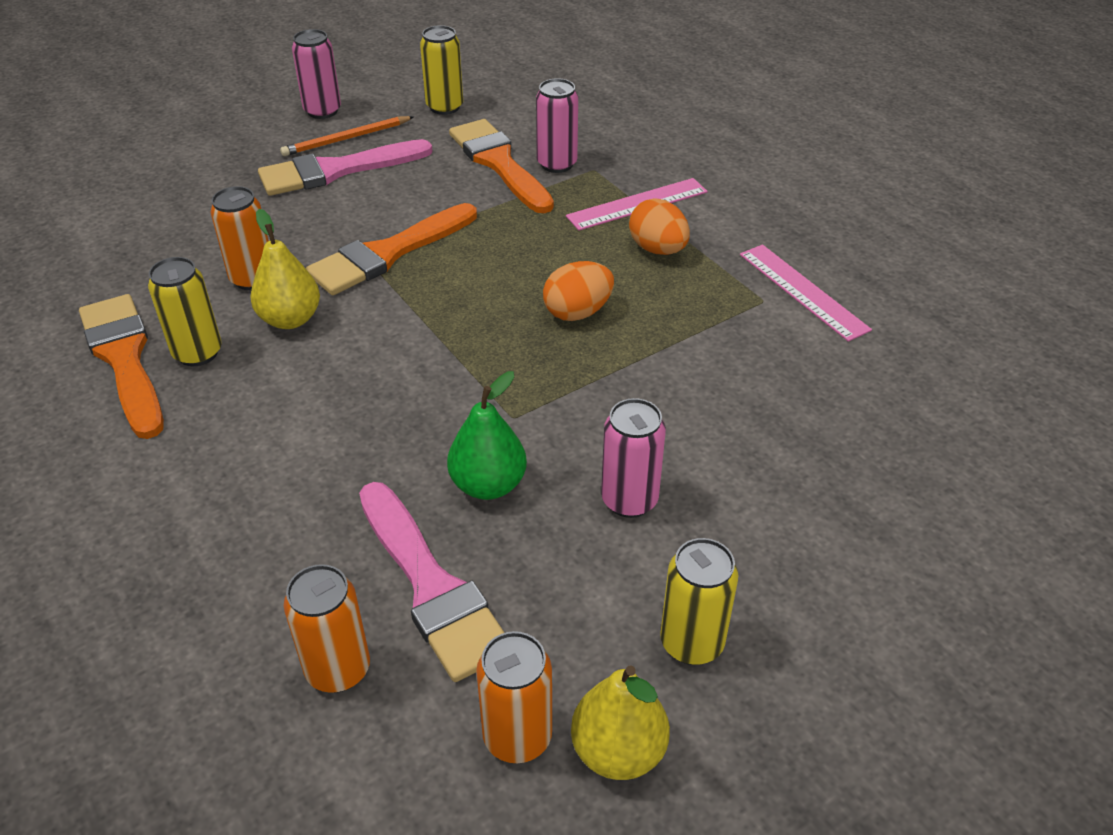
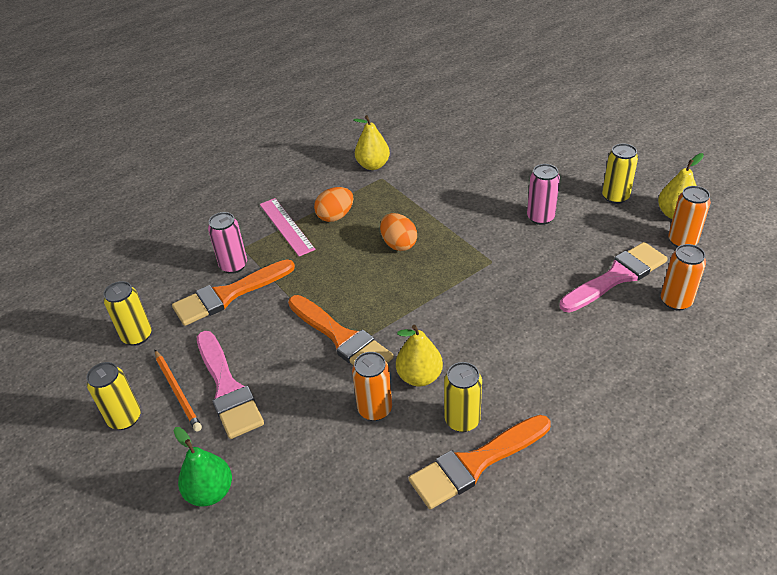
camera: 90 degrees left, 0 degrees up
(322, 111) = (125, 418): pink can -> yellow can
(488, 485) = (544, 265): green pear -> green pear (210, 492)
(802, 291) = (373, 165): pink ruler -> yellow pear

